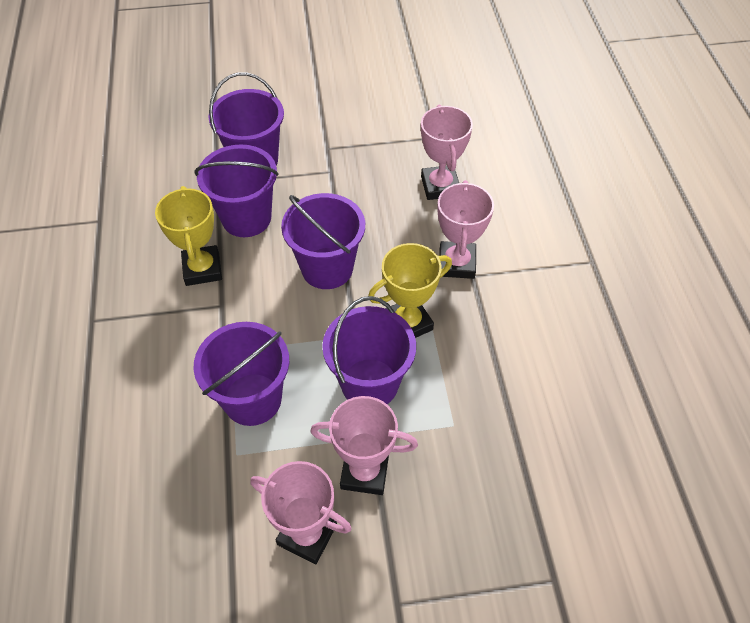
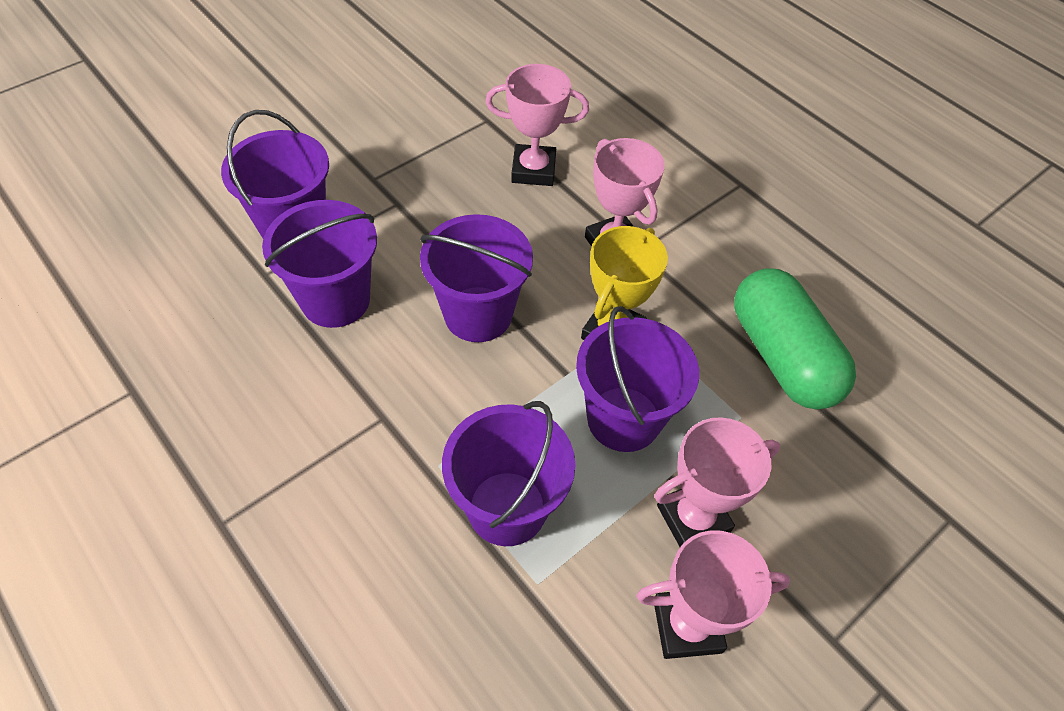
camera: 35 degrees left, 0 degrees up
(202, 269) = (325, 386): yellow trophy -> none
(440, 186) = (533, 170): pink trophy -> pink trophy turned 45 degrees counterclockwise
(519, 400) = (782, 356): none -> green capsule

